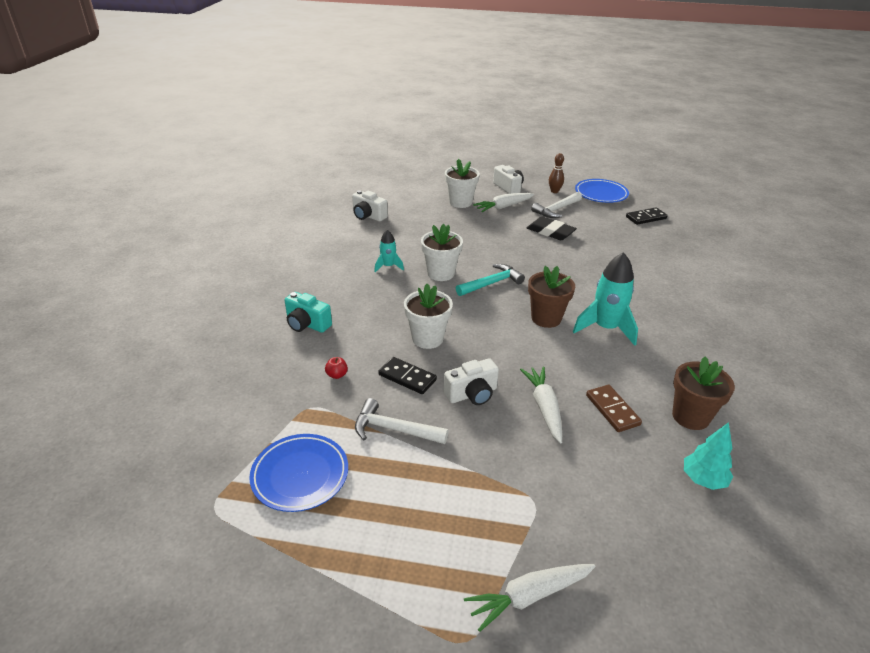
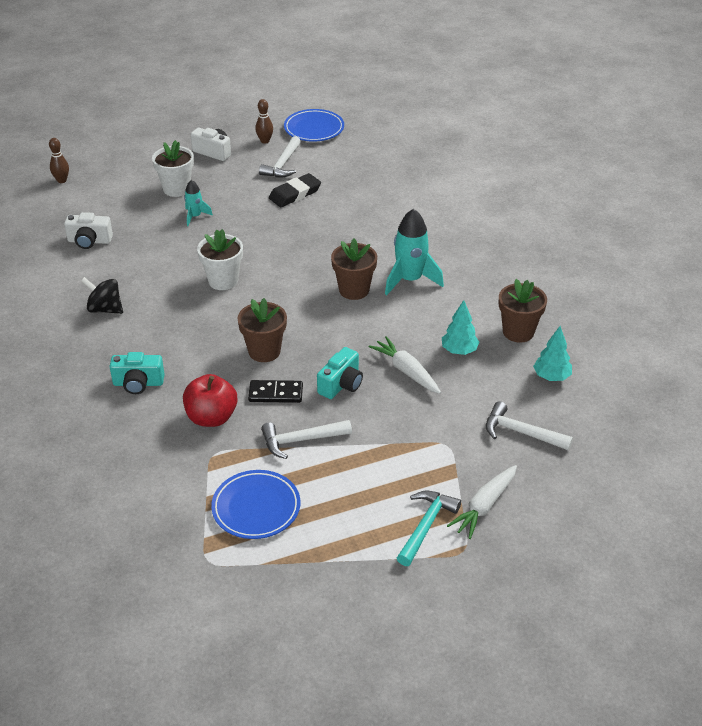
camera: 30 degrees left, 5 degrees up
(335, 262) = (105, 309): none -> black spinning top
(337, 375) = (211, 417): red apple -> red apple, size x2.39
(386, 175) = (62, 180): none -> brown bowling pin
(388, 266) = (164, 293): turquoise rocket -> turquoise rocket (195, 216)
(427, 338) = (264, 351): white flower pot -> brown flower pot
(472, 394) = (341, 384): white camera -> turquoise camera
(491, 283) = (280, 273): turquoise hammer -> turquoise hammer (426, 526)
(503, 207) = (226, 179): white carrot -> none
(550, 232) = (295, 194): black eraser -> black eraser turned 45 degrees counterclockwise
(612, 410) = (459, 351): brown domino -> turquoise tree
(629, 528) = (521, 432): none -> white hammer
(646, 218) = (375, 145): black domino -> none

